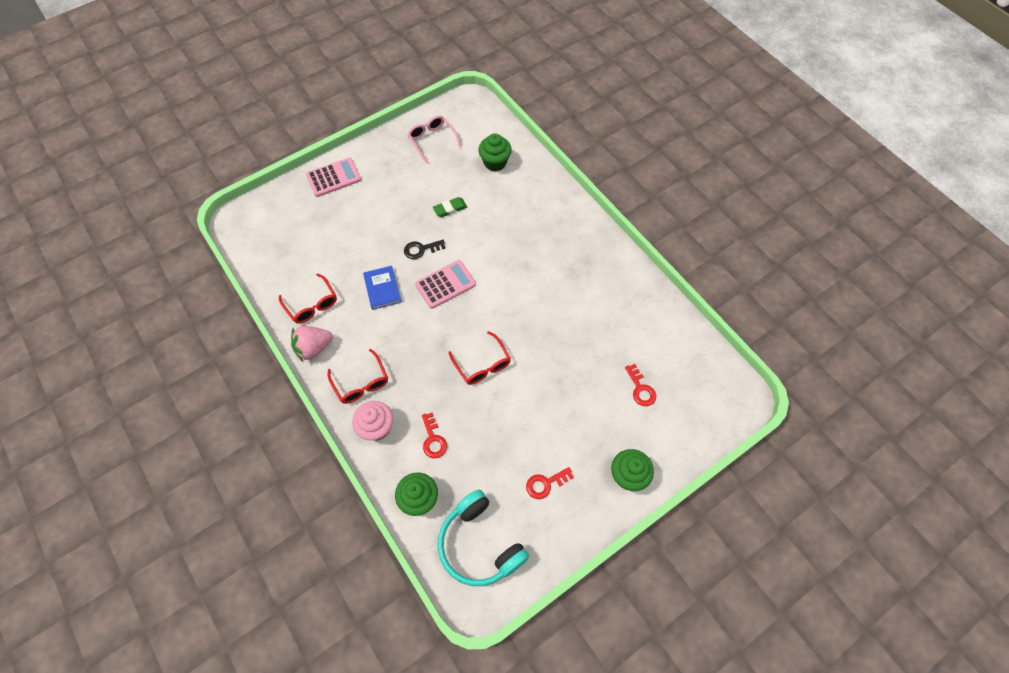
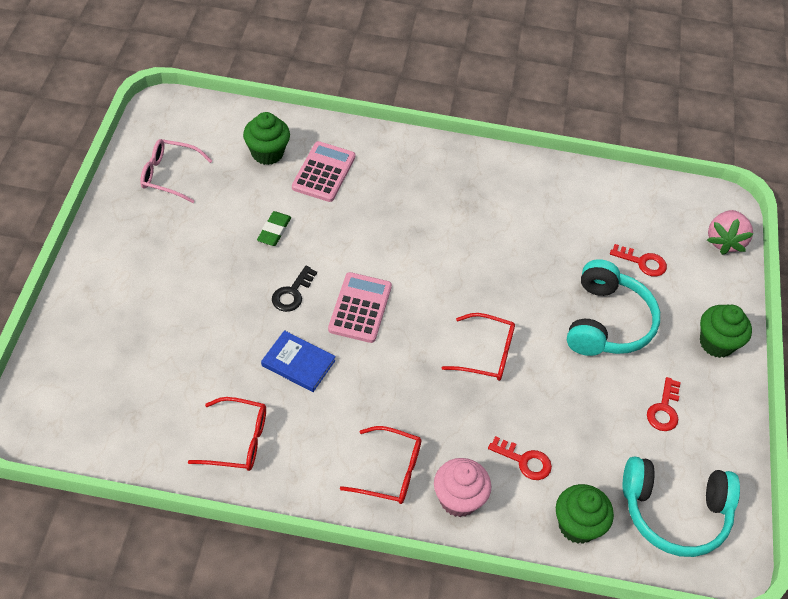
camera: 50 degrees left, 10 degrees down
(314, 348) = (296, 482): pink strawberry -> pink strawberry (724, 241)
(333, 178) = (96, 291): pink calculator -> pink calculator (323, 172)
(573, 405) = (607, 322): none -> turquoise headphones

